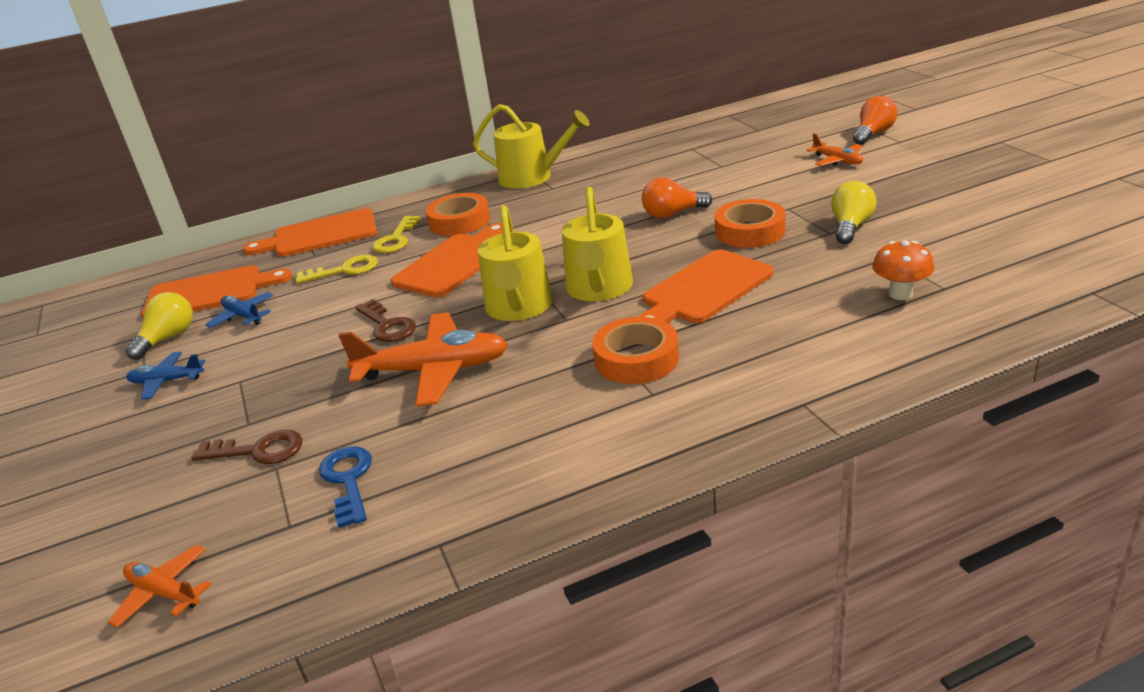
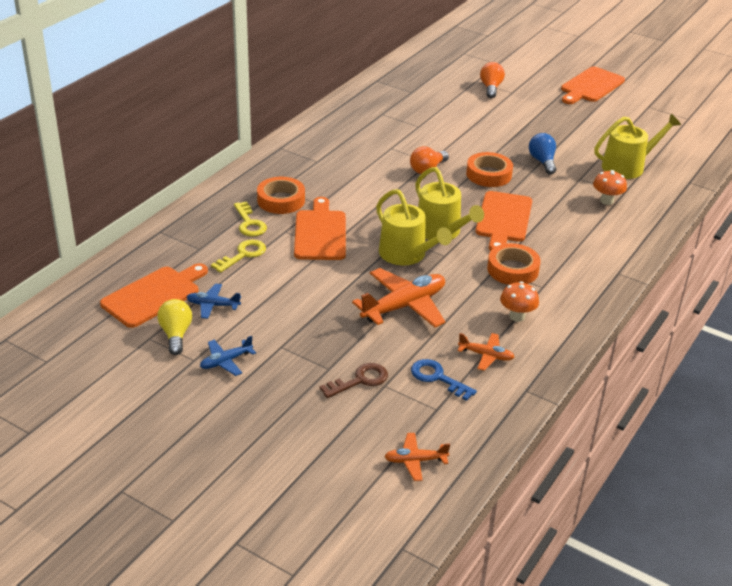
camera: 40 degrees left, 5 degrees up
(320, 235) = (178, 231): orange cutting board -> orange cutting board (591, 86)
(387, 325) = (333, 286): brown key -> none
(532, 177) = (290, 154): yellow watering can -> yellow watering can (627, 166)
(563, 426) = (517, 316): none -> orange mushroom
(837, 160) = (489, 113): orange plane -> orange plane (486, 355)
(850, 227) = (542, 162): yellow light bulb -> blue light bulb

